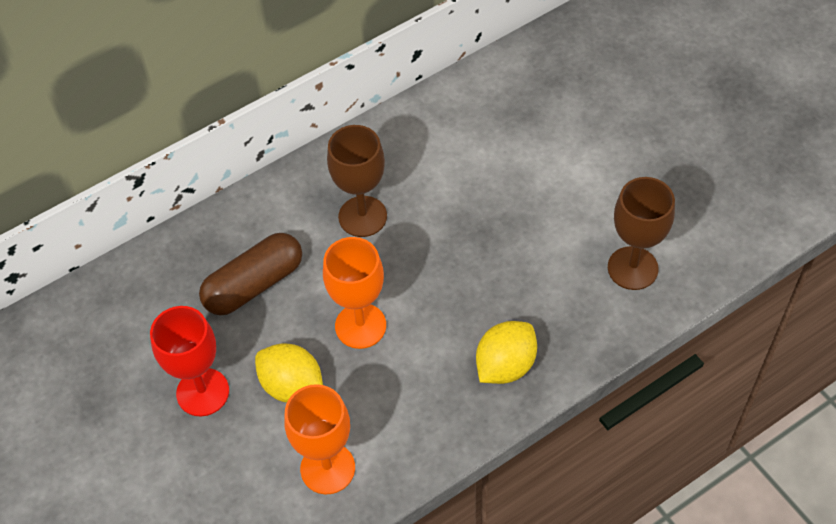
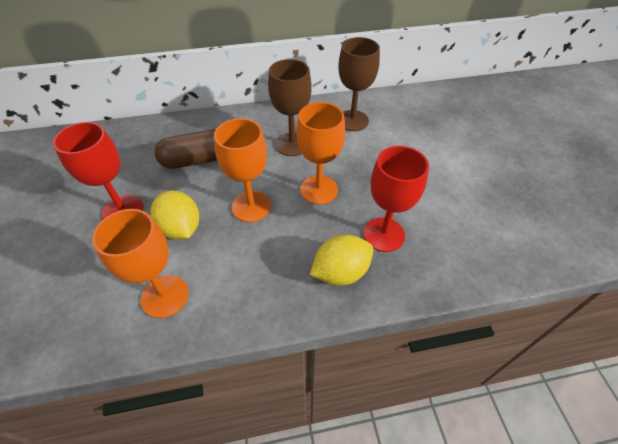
camera: 20 degrees right, 5 degrees down
(431, 271) = (319, 190): none -> orange goblet
(533, 302) = (384, 234): none -> red goblet
(632, 268) = (472, 238): brown goblet -> brown goblet (352, 120)

